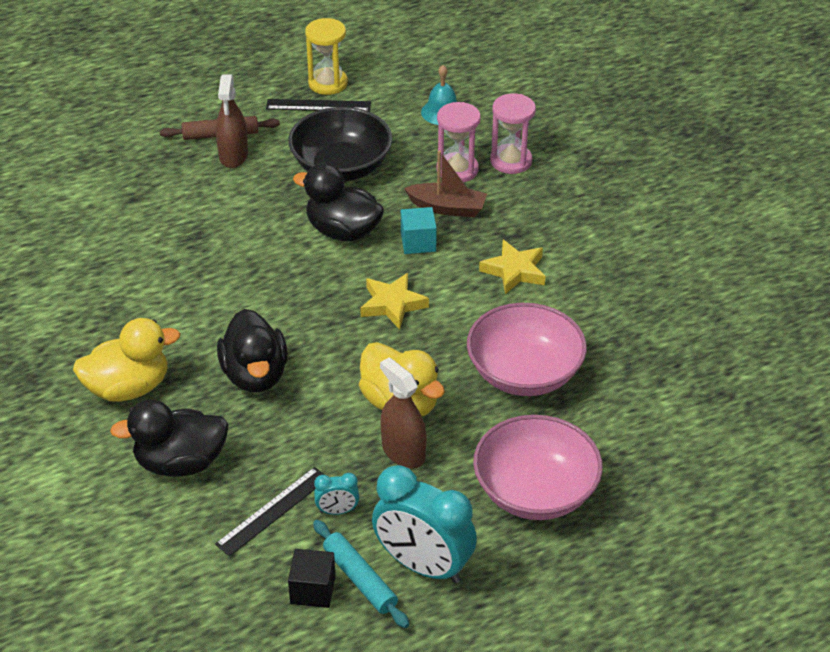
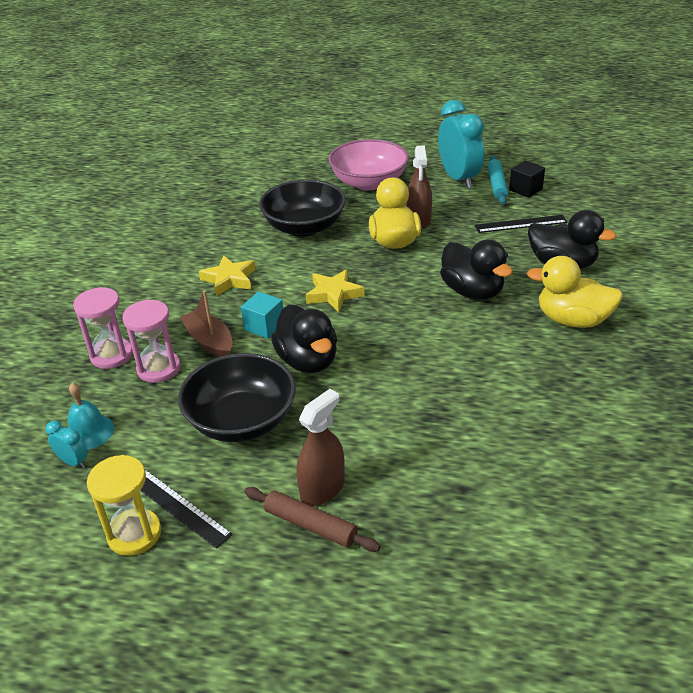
camera: 140 degrees left, 5 degrees down
(255, 375) = (472, 291): black duck -> black duck turned 120 degrees clockwise
(337, 511) = (483, 211): turquoise clock -> turquoise clock (73, 462)
(524, 373) = (304, 227): pink bowl -> black bowl

